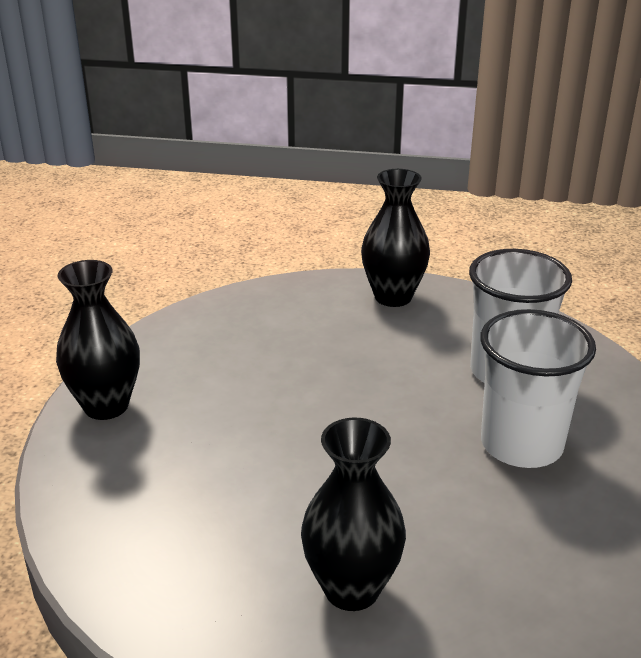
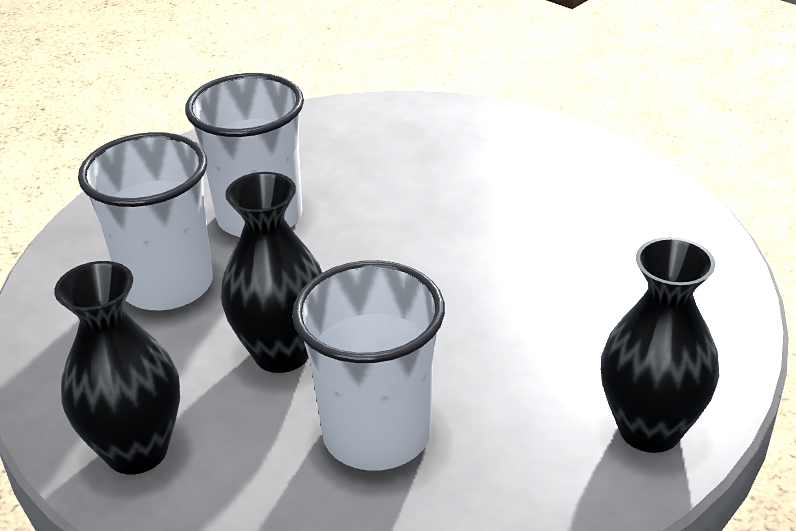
camera: 145 degrees left, 5 degrees up
(274, 346) = (376, 434): none -> white cup
(351, 589) = (514, 176): black vase -> black vase (282, 353)

